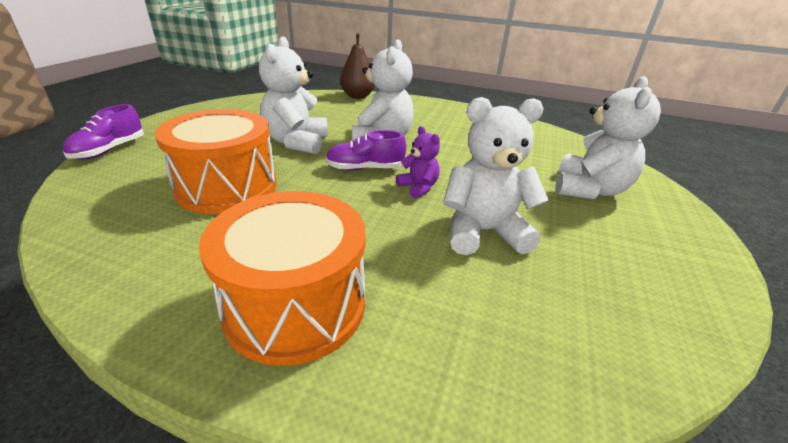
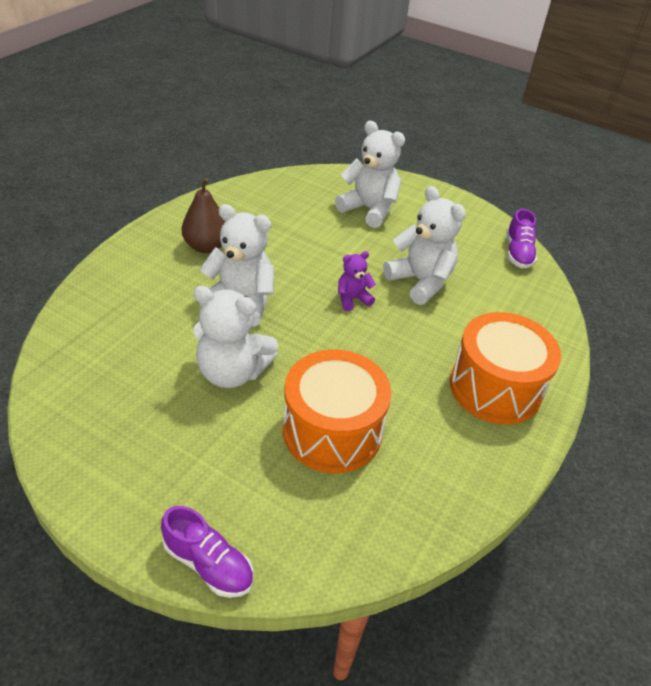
camera: 80 degrees left, 10 degrees up
(357, 96) = (84, 298): brown pear -> brown pear (206, 246)
(365, 168) = (310, 326): purple shoe -> purple shoe (518, 253)
(483, 232) = (420, 282): white teddy bear -> white teddy bear turned 135 degrees clockwise

